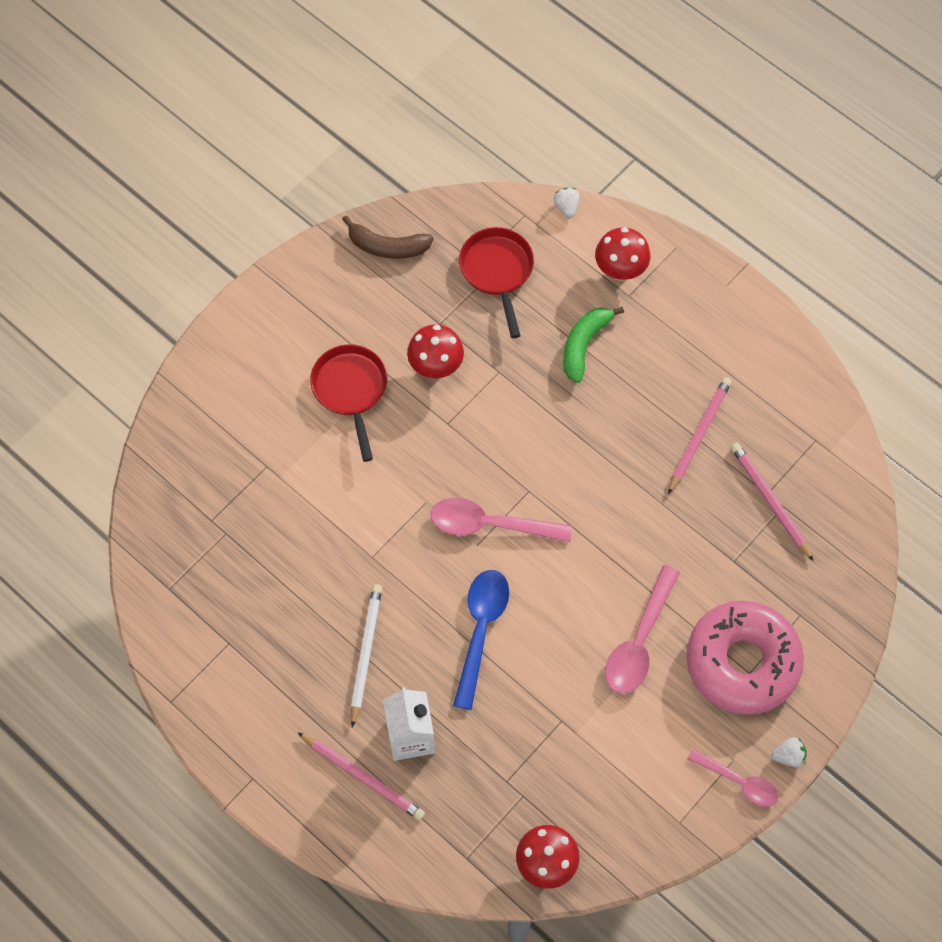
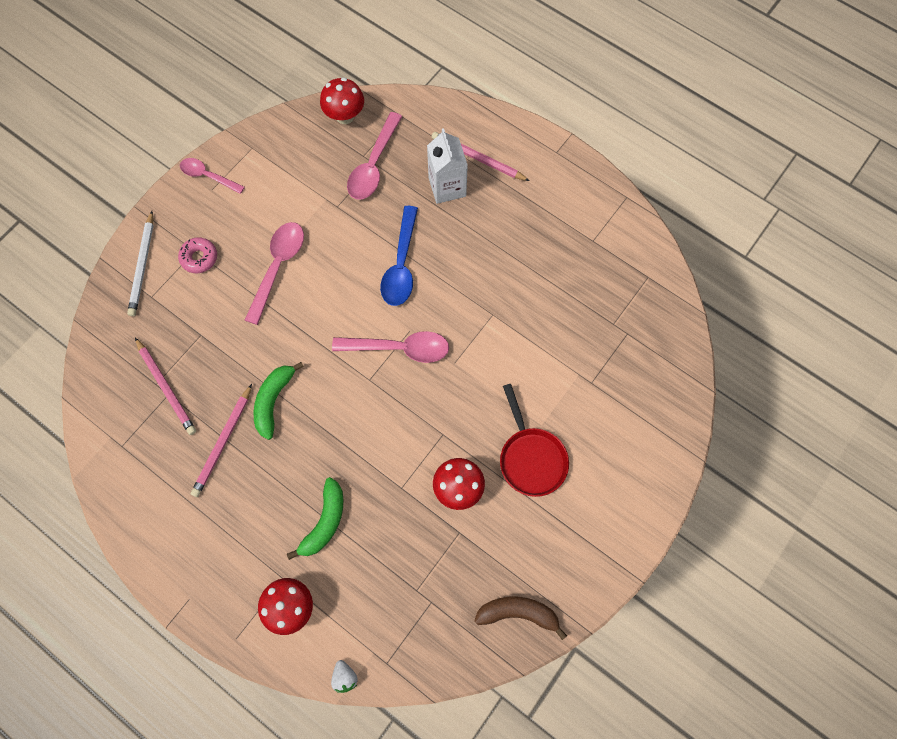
camera: 175 degrees right, 5 degrees up
(365, 653) = (488, 241): white pencil -> white pencil (143, 266)
(497, 271) = (409, 594): red pan -> none
(508, 780) = (373, 165): none -> pink spoon
(642, 475) = (274, 401): none -> green banana
(742, 662) = (199, 258): pink donut -> pink donut, size x0.43
(788, 756) = (170, 195): white strawberry -> none

